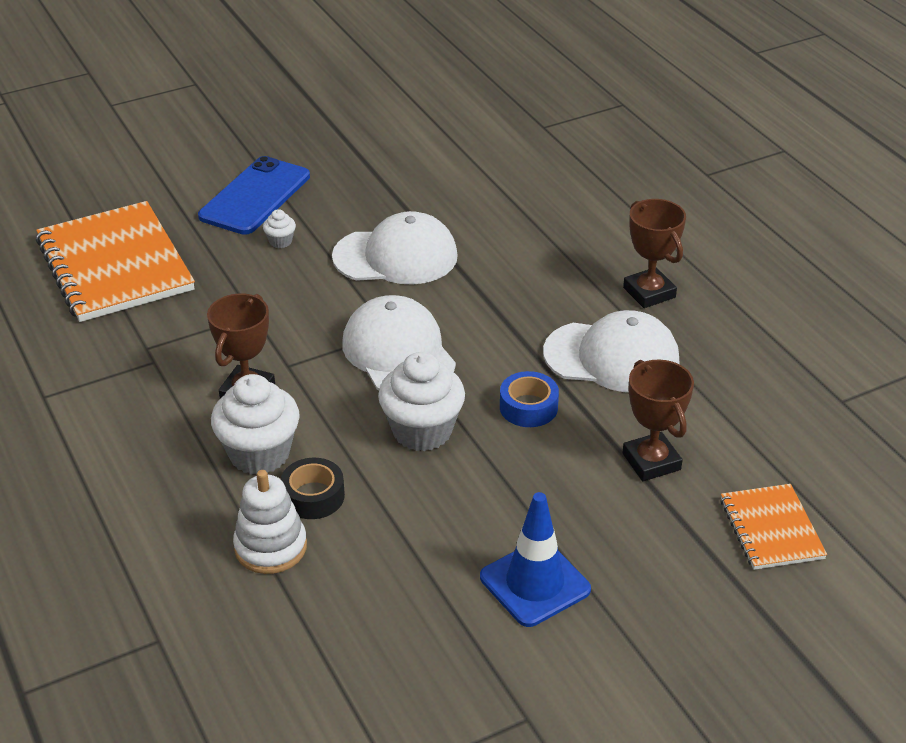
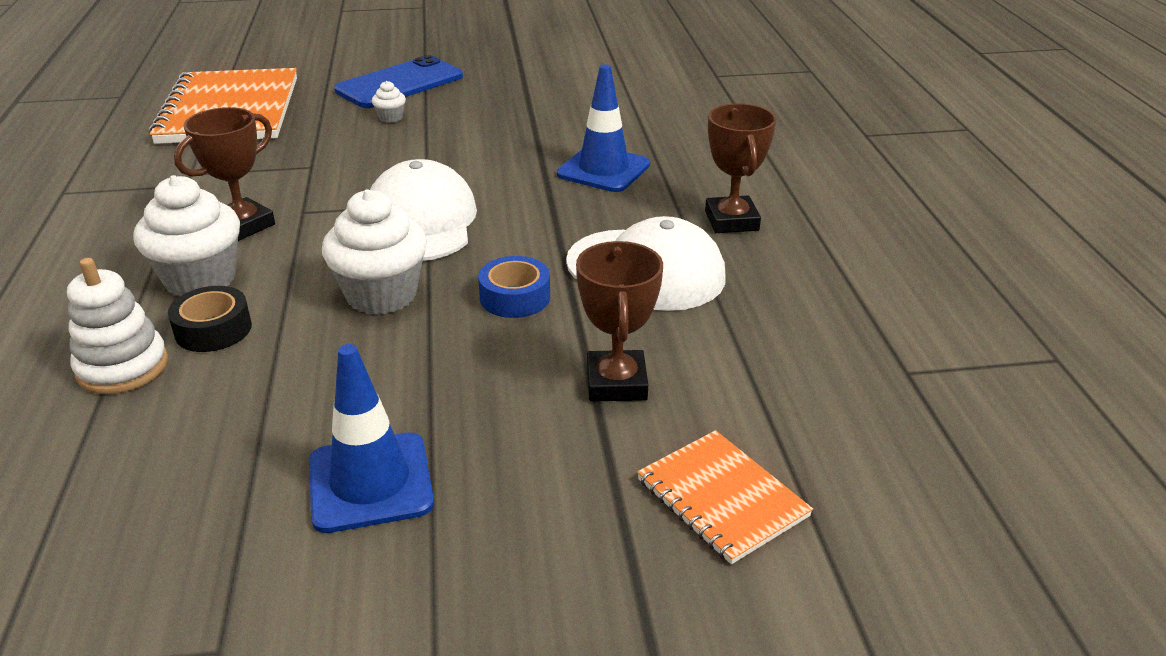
camera: 20 degrees right, 5 degrees down
(396, 256) = (488, 146): white cap -> none
(514, 261) = (603, 169): none -> blue traffic cone
(771, 529) = (722, 498): orange notebook -> orange notebook turned 45 degrees counterclockwise

